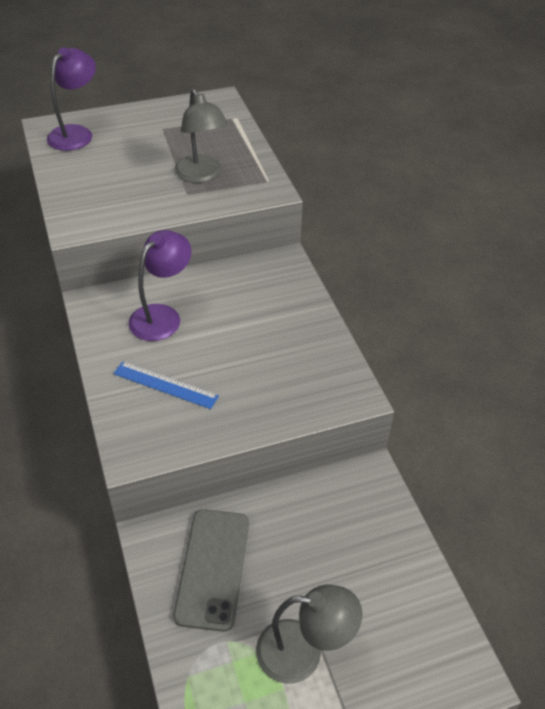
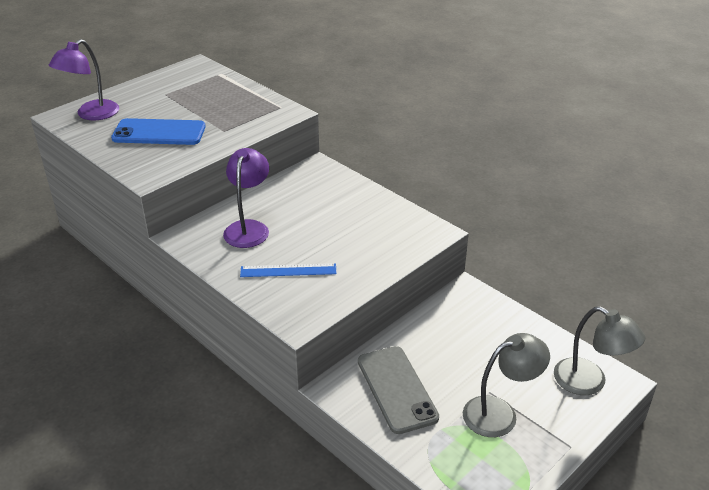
camera: 25 degrees left, 10 degrees down
(76, 133) = (91, 114): purple lamp -> purple lamp turned 150 degrees counterclockwise
(122, 176) = (159, 133): none -> blue phone
(201, 175) = (225, 116): grey lamp -> grey lamp (589, 382)

